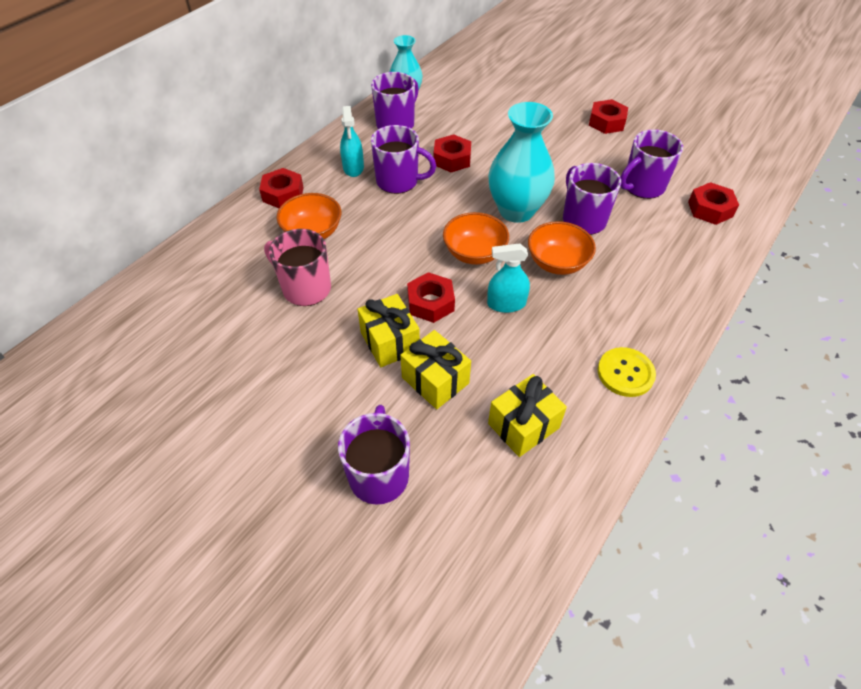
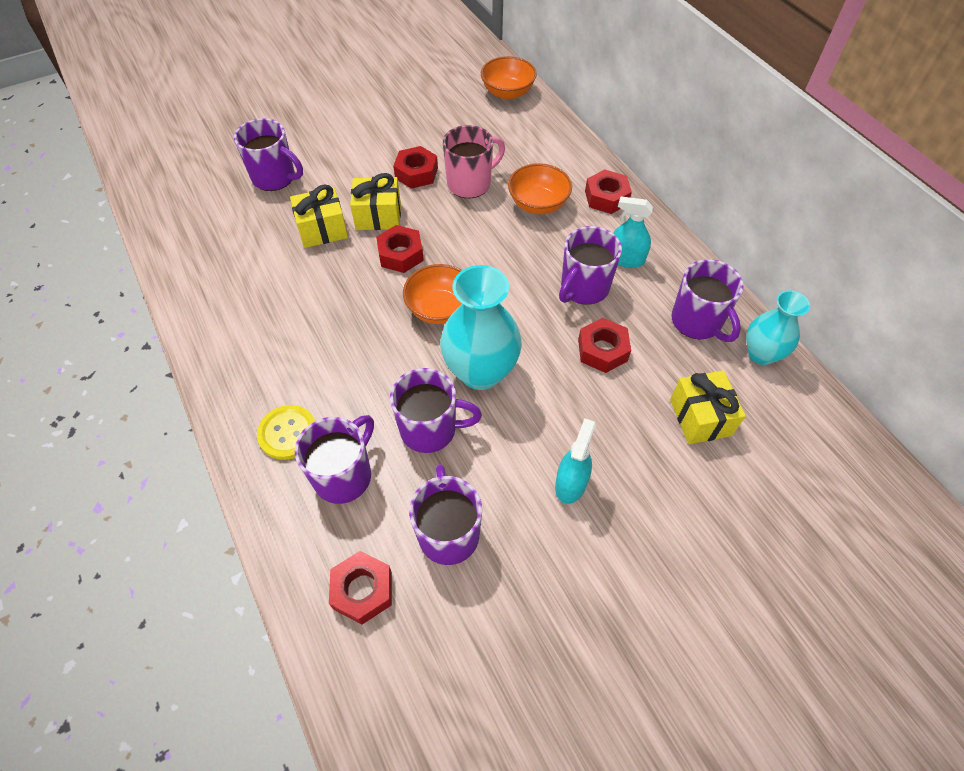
camera: 115 degrees right, 5 degrees up
(506, 304) = (363, 305): turquoise spray bottle -> turquoise spray bottle (571, 483)
(523, 425) = (244, 264): yellow gift -> yellow gift (700, 417)
(557, 263) = (384, 370): orange bowl -> orange bowl (507, 92)
(606, 122) = (609, 578): red nut -> red nut (416, 173)
(625, 373) = (230, 354): yellow button -> yellow button (288, 433)
(654, 248) = (344, 475): none -> purple mug

